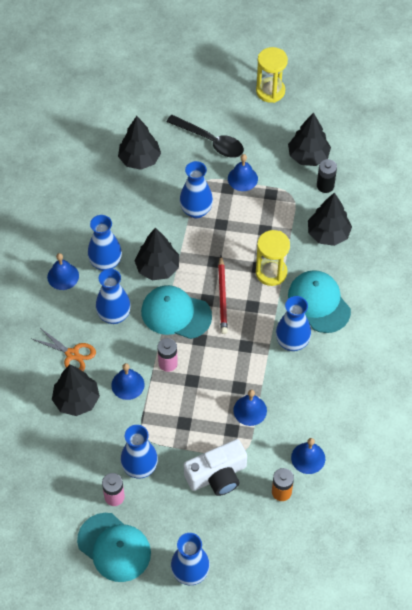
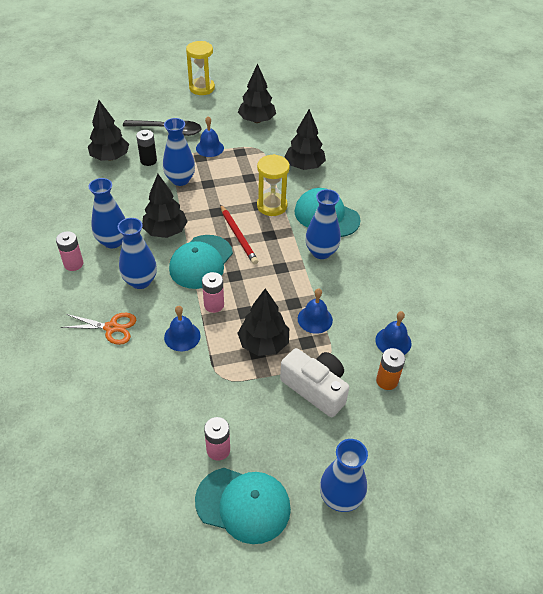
camera: 25 degrees left, 10 degrees down
(63, 276) = (73, 264): blue bell -> pink battery
(76, 400) = (134, 368): black tree -> black tree (263, 343)
(140, 467) = (232, 410): blue vase -> none
(176, 314) = (201, 262): turquoise cap -> turquoise cap turned 60 degrees counterclockwise
(217, 475) = (315, 388): white camera -> white camera turned 90 degrees counterclockwise
(325, 186) = (282, 135): black battery -> black battery (148, 160)

